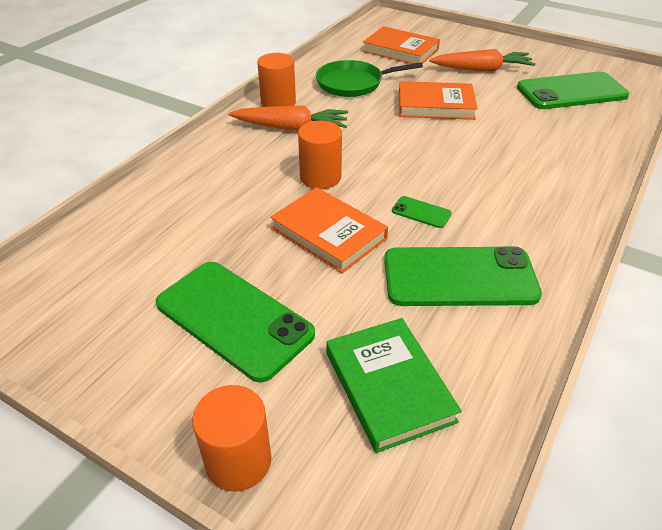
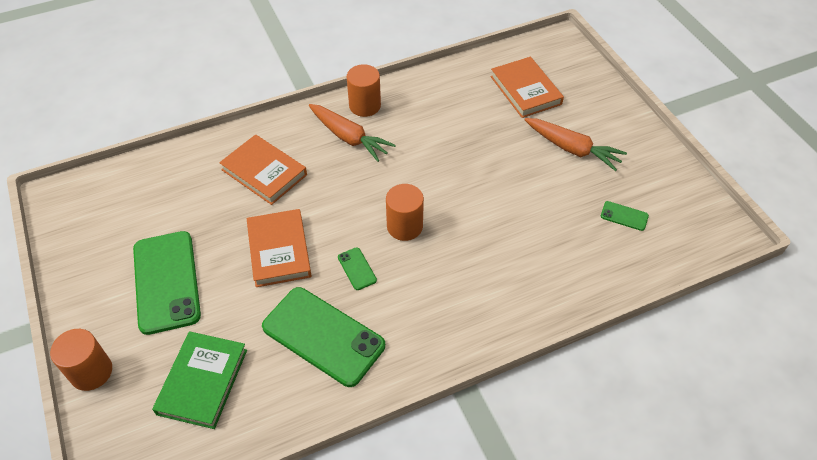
camera: 35 degrees right, 10 degrees up
(320, 177) = (322, 198): orange cylinder -> orange cylinder (404, 226)
(353, 83) = (443, 112): green pan -> none
(435, 105) = (484, 170): orange book -> orange book (264, 172)
(571, 92) = (624, 216): green phone -> green phone, size x0.42

